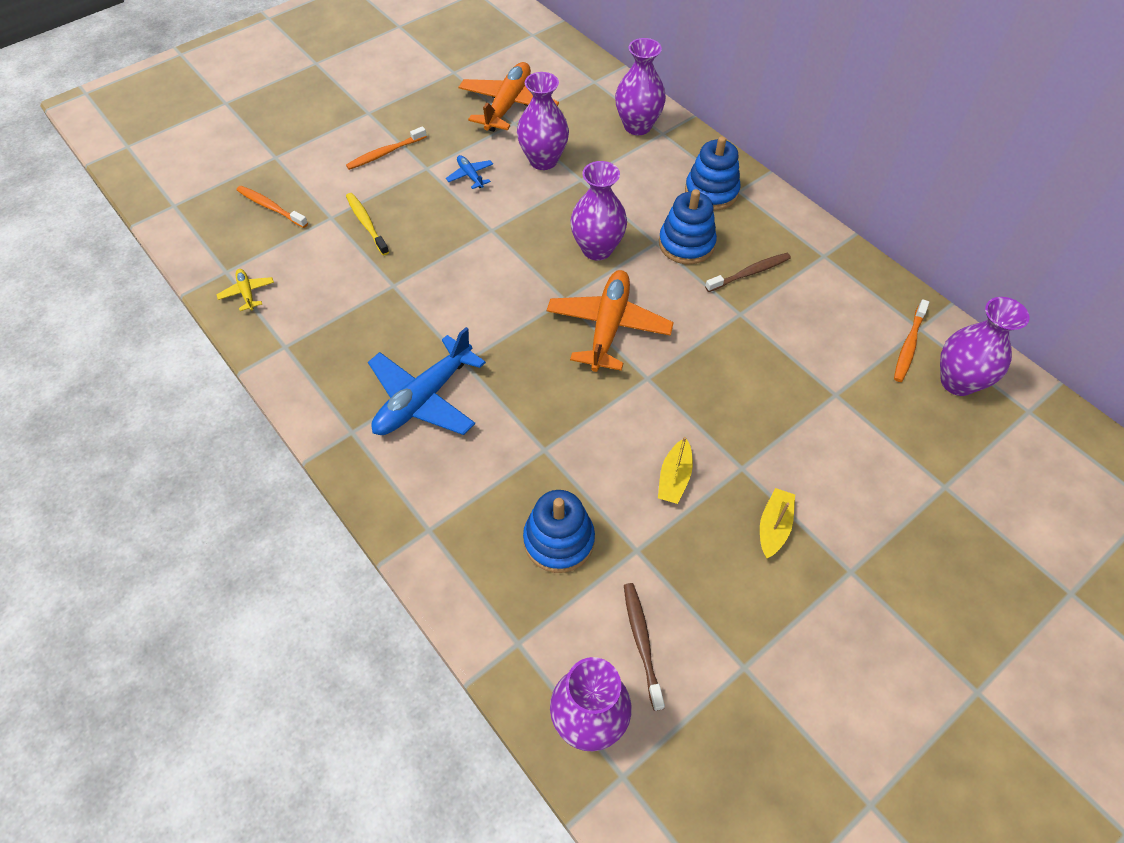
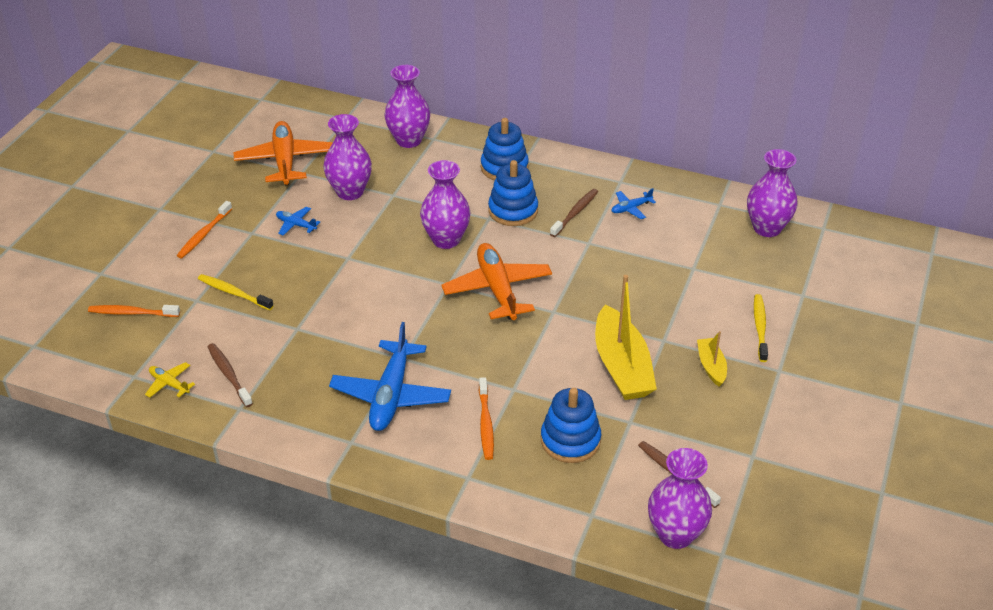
camera: 30 degrees left, 15 degrees down
(301, 307) = (229, 374): none -> brown toothbrush
(674, 478) = (622, 366): yellow boat -> yellow boat, size x1.99
(814, 292) = (631, 208): none -> blue plane
(864, 504) = (760, 327): none -> yellow toothbrush
(908, 346) = (719, 218): orange toothbrush -> orange toothbrush (485, 424)

